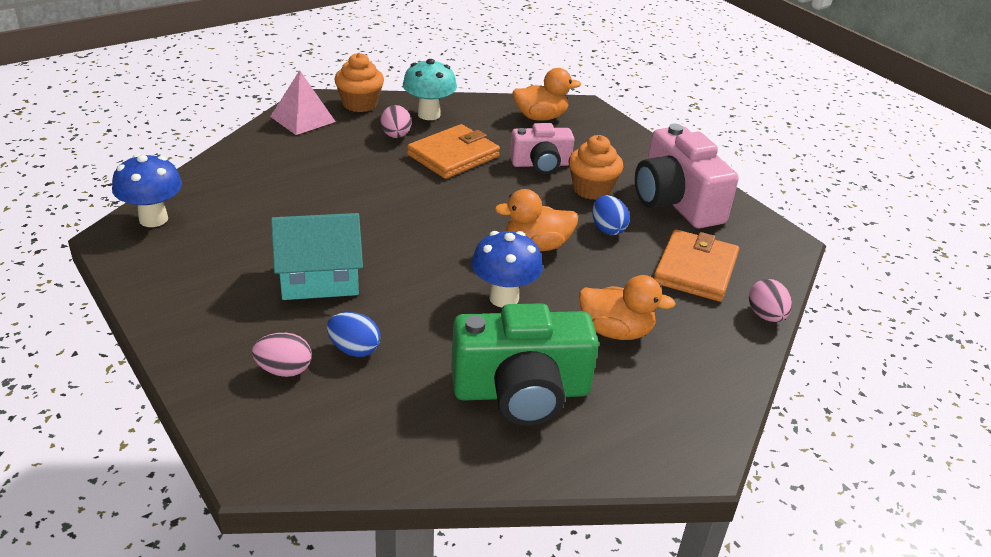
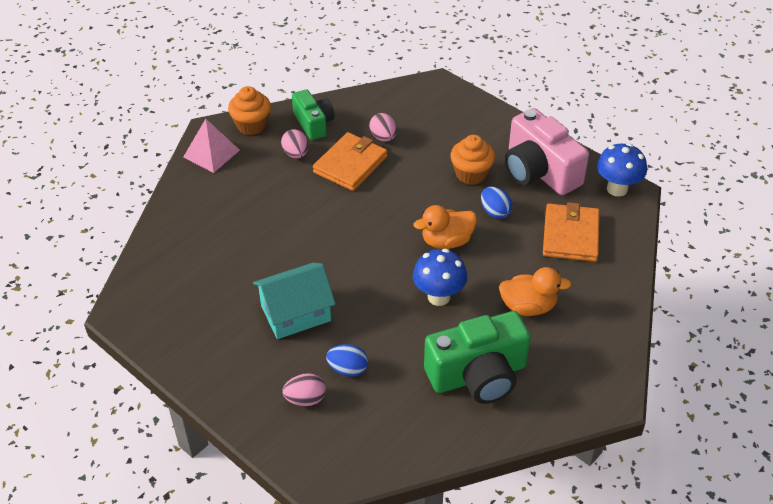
camera: 10 degrees left, 10 degrees up
(153, 219) = (141, 288): blue mushroom -> blue mushroom (617, 189)
(429, 114) = (313, 123): turquoise mushroom -> green camera
(540, 117) = (406, 104): orange duck -> none
(541, 164) = (423, 157): pink camera -> none
(766, 316) = (631, 266): pink egg -> pink egg (383, 137)

